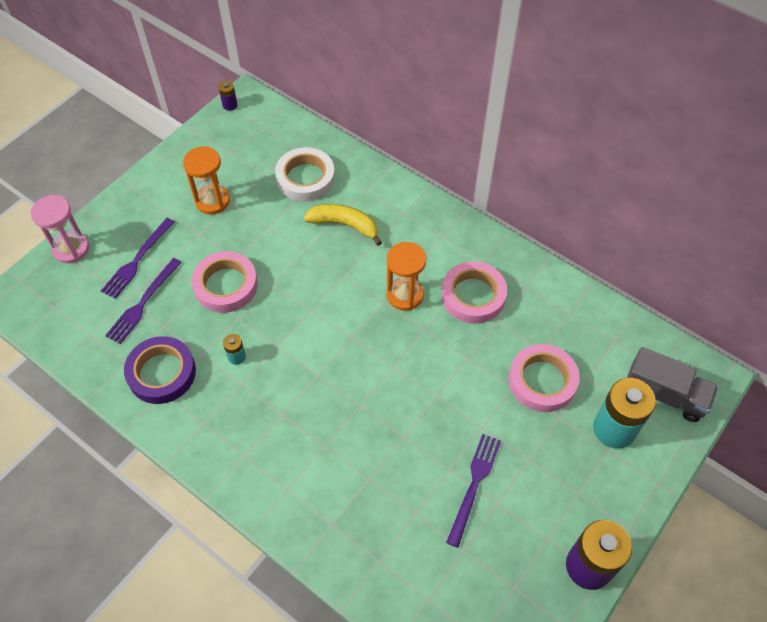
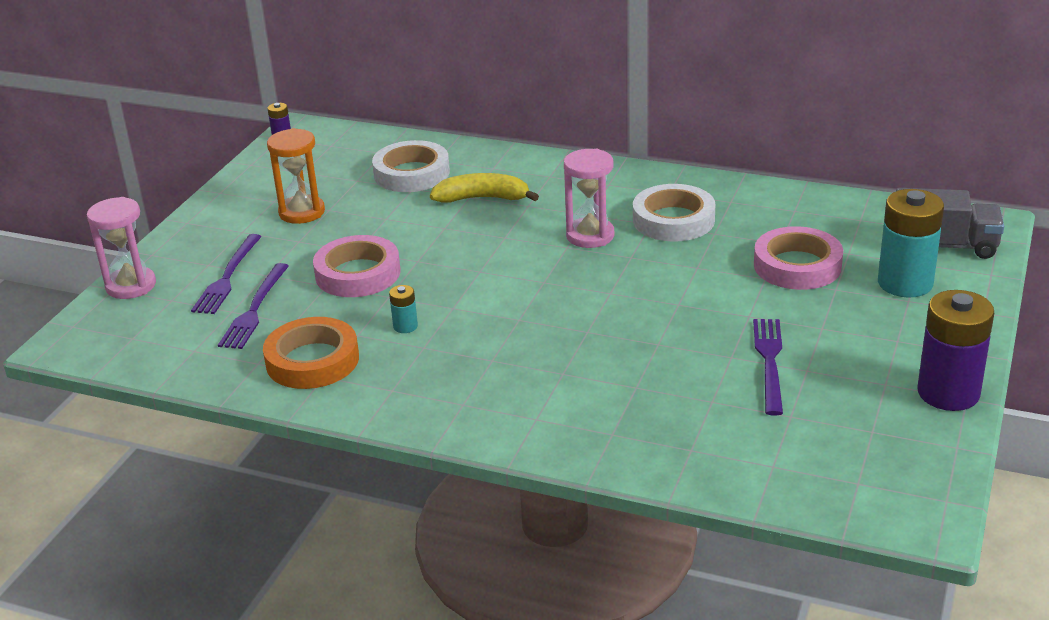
camera: 15 degrees left, 25 degrees down
(162, 373) = (312, 360): purple tape -> orange tape
(405, 295) = (590, 236): orange hourglass -> pink hourglass
(473, 296) = (673, 220): pink tape -> white tape

